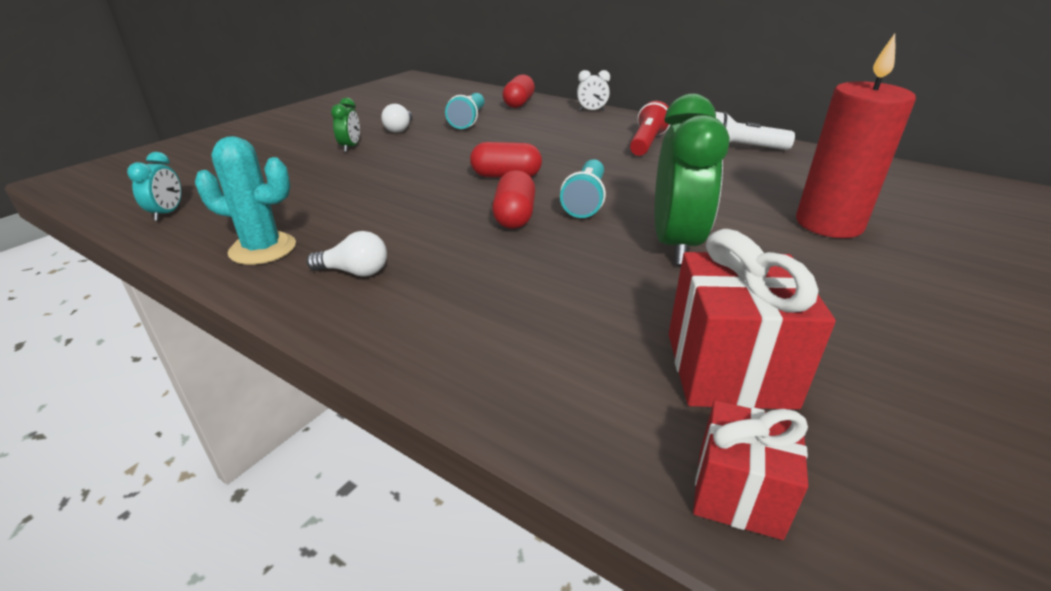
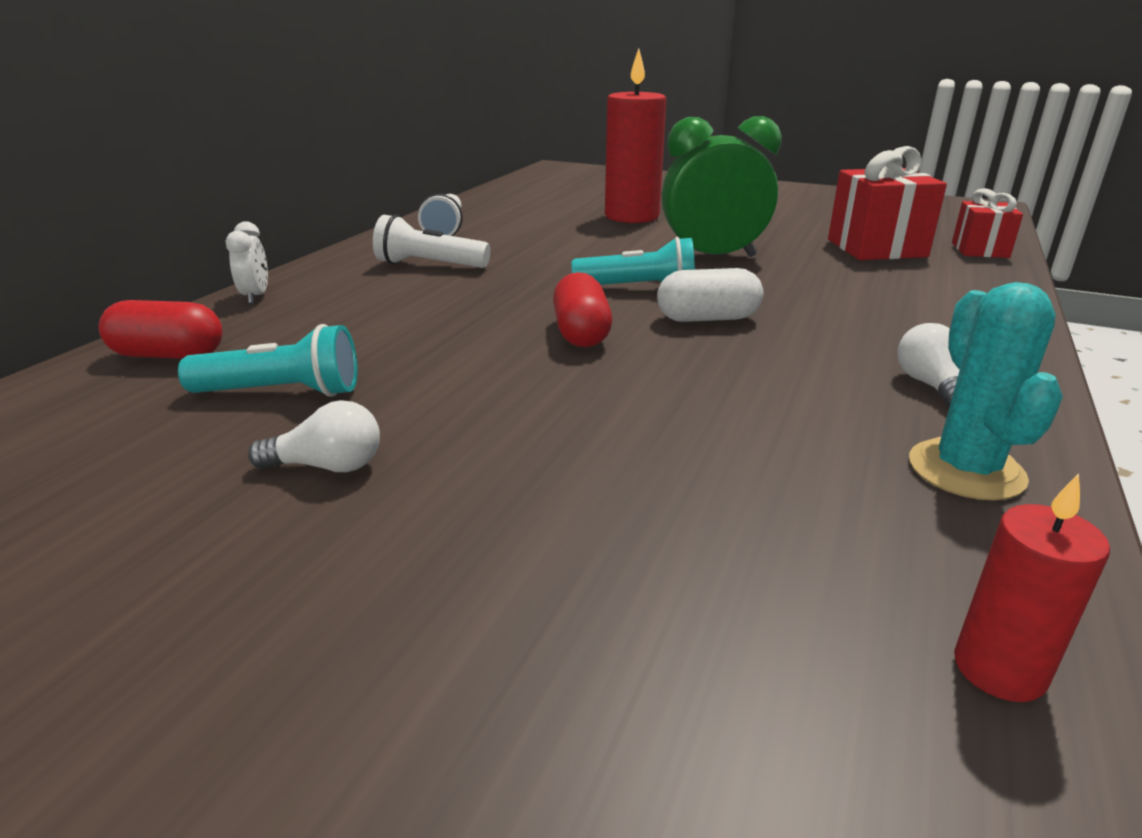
camera: 100 degrees left, 5 degrees down
(168, 213) = (999, 669): turquoise clock -> red candle
(350, 147) = (469, 507): green clock -> none
(514, 216) = (707, 318): red capsule -> white capsule
(646, 143) = (429, 265): red flashlight -> white flashlight

